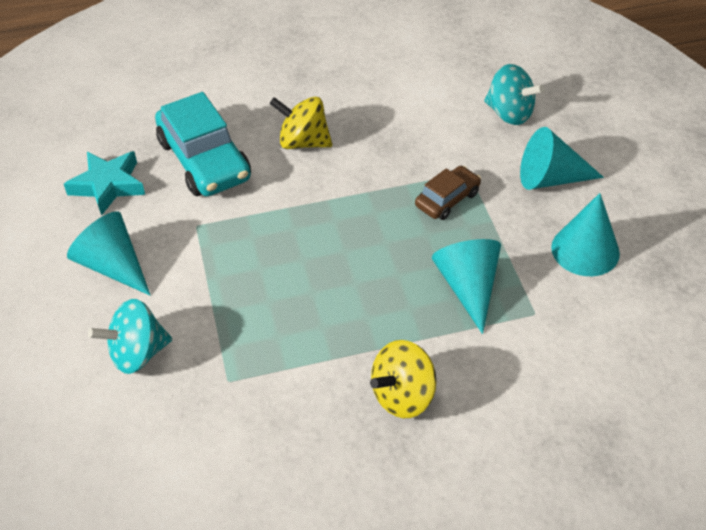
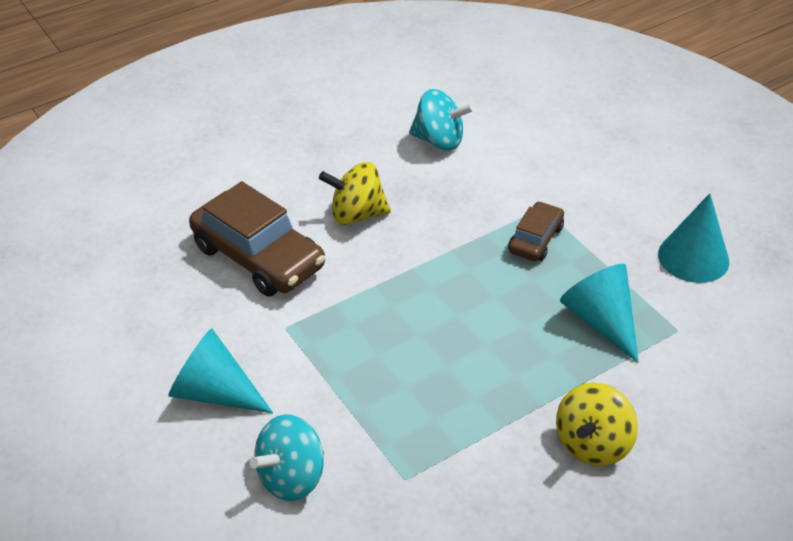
camera: 20 degrees left, 5 degrees down
(108, 185) = (162, 308): turquoise star -> none
(205, 160) = (258, 257): turquoise car -> brown car
(509, 113) = (553, 141): turquoise spinning top -> turquoise spinning top (439, 141)
(550, 178) = (625, 196): turquoise cone -> none

